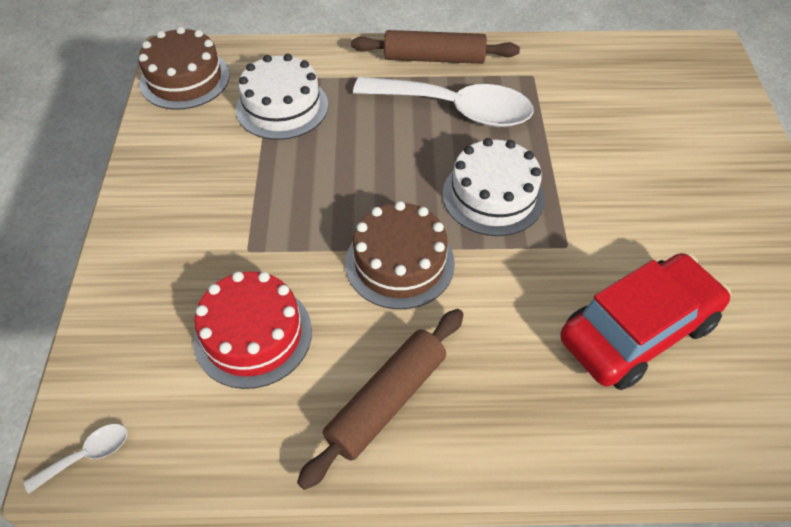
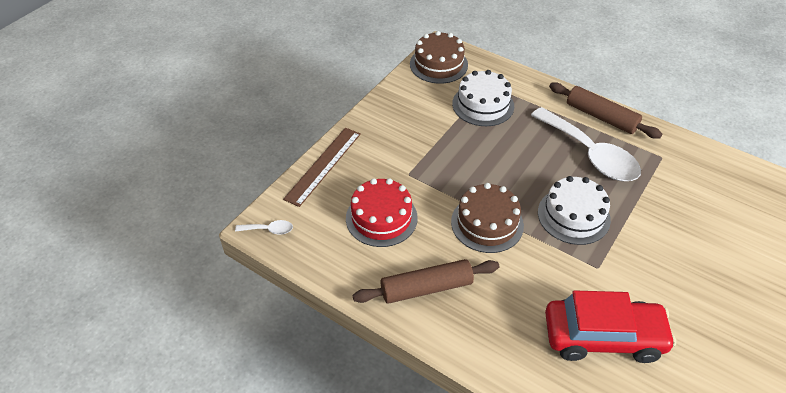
camera: 35 degrees right, 5 degrees down
(110, 303) = (323, 165): none -> brown ruler

